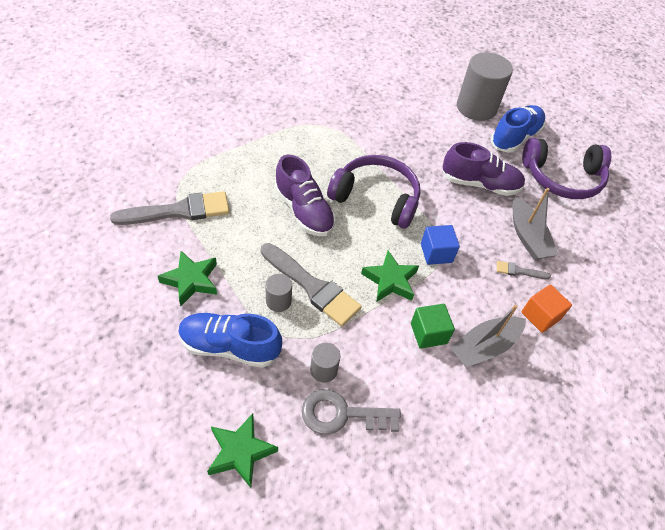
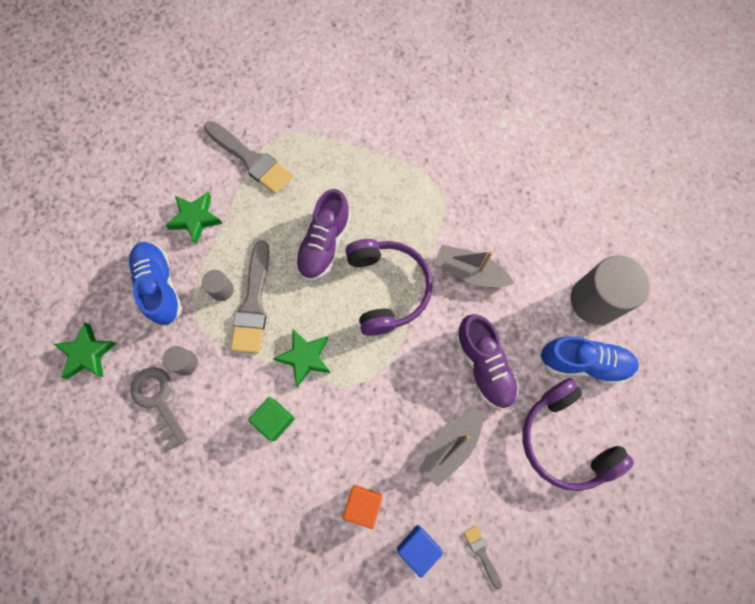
camera: 60 degrees right, 20 degrees up
(436, 253) = (364, 376): blue cube -> blue cube (418, 547)
(484, 346) = (294, 473): grey boat -> grey boat (469, 272)
(519, 271) = (401, 459): grey brush -> grey brush (482, 553)

